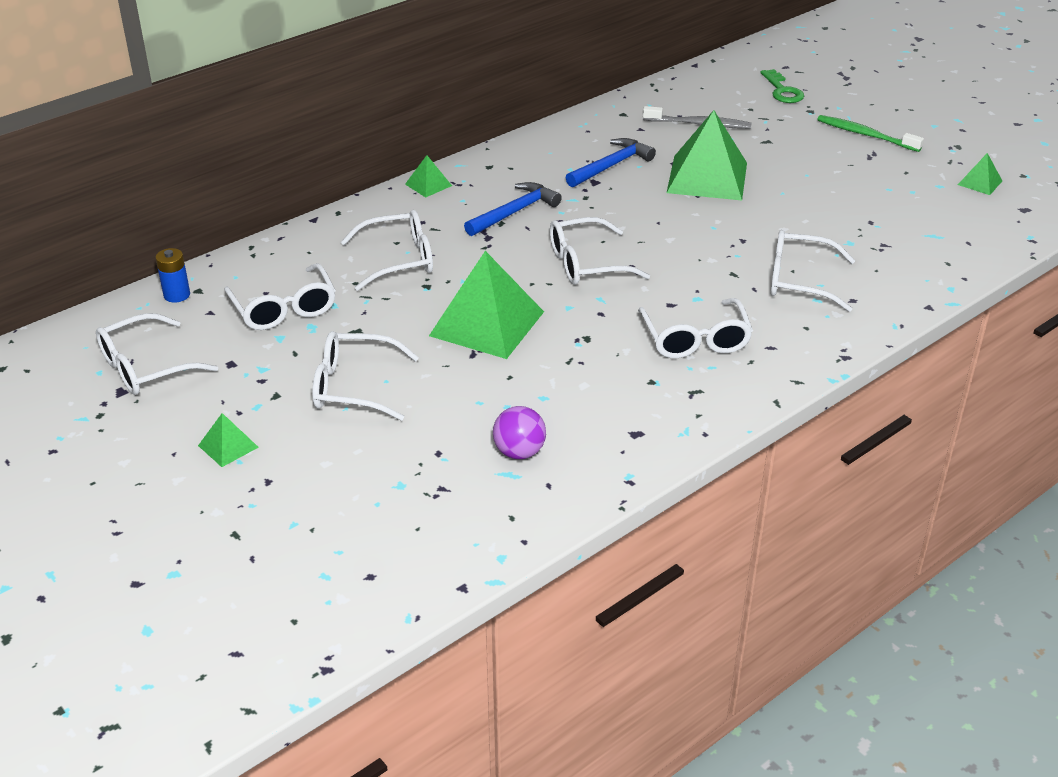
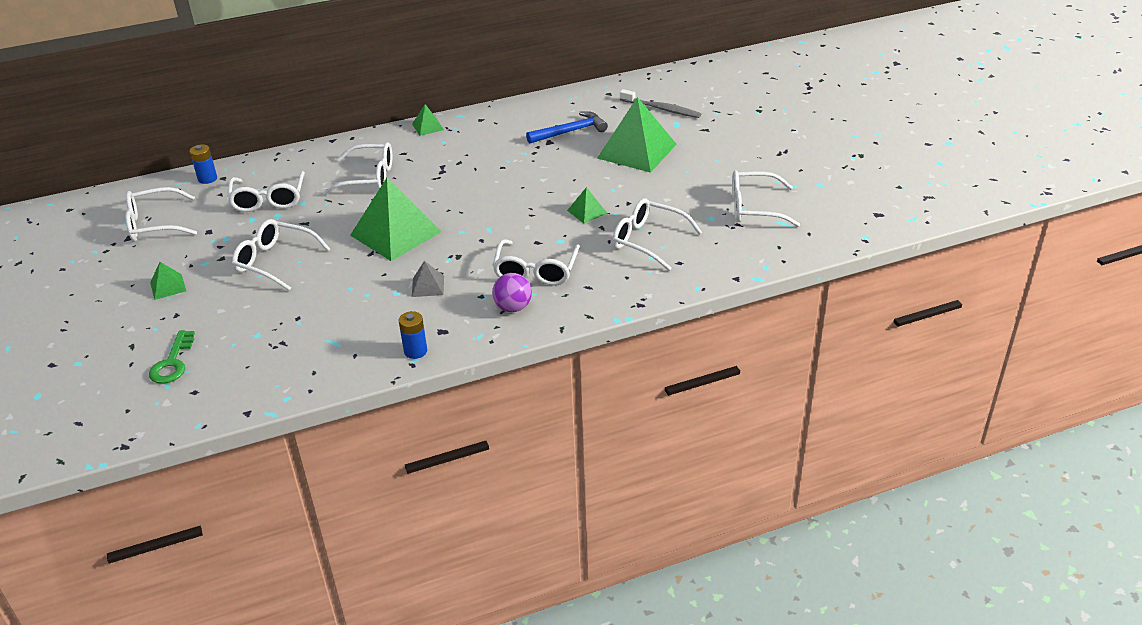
camera: 20 degrees right, 0 degrees up
(515, 212) = (474, 156): blue hammer -> none
(519, 452) = (351, 328): purple ball -> purple ball (513, 307)
(577, 381) = (428, 286): none -> grey pyramid
(586, 264) = (498, 202): white glasses -> white glasses (754, 208)
(622, 464) = (415, 351): none -> blue battery
(782, 90) = (748, 91): green key -> green key (172, 362)
(865, 135) = (789, 135): green toothbrush -> none
(979, 182) = (856, 187): green pyramid -> green pyramid (587, 211)

